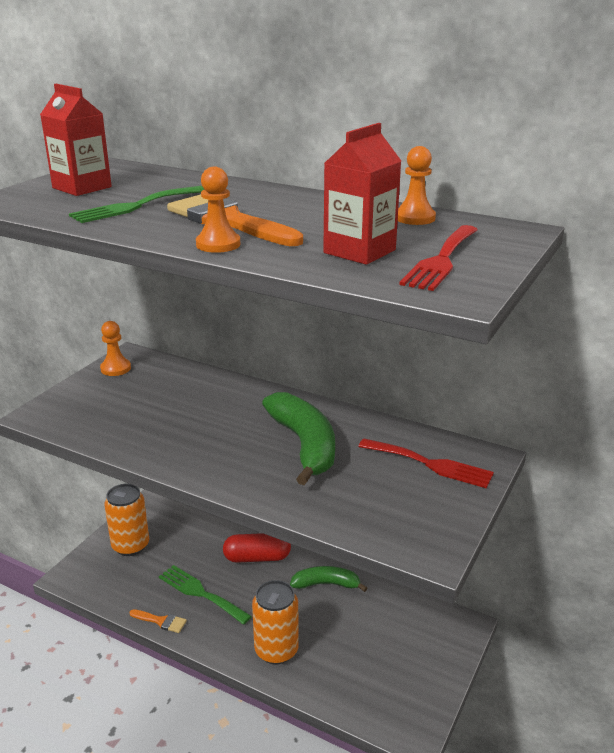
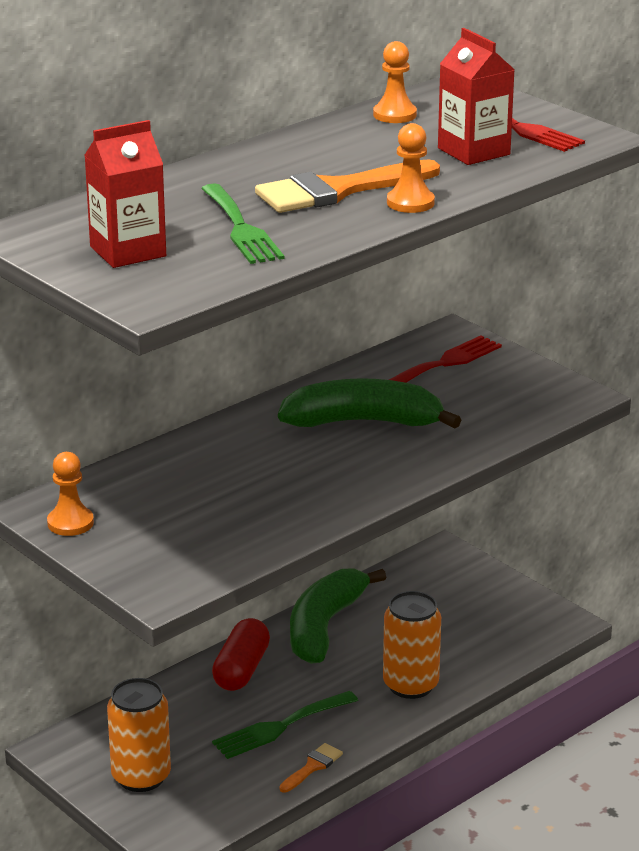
camera: 70 degrees left, 0 degrees up
(326, 584) = (324, 626): green banana -> green banana, size x1.63

